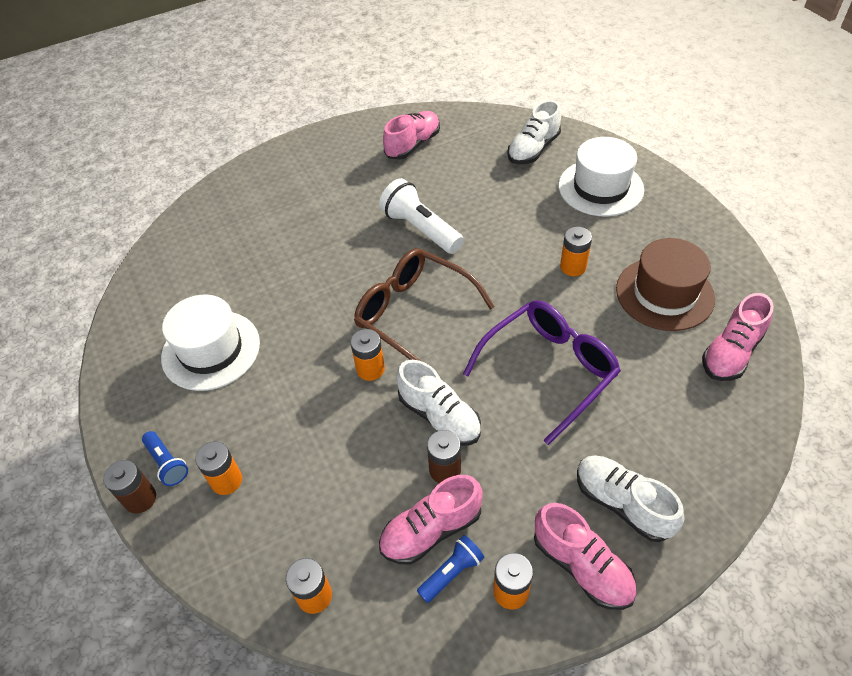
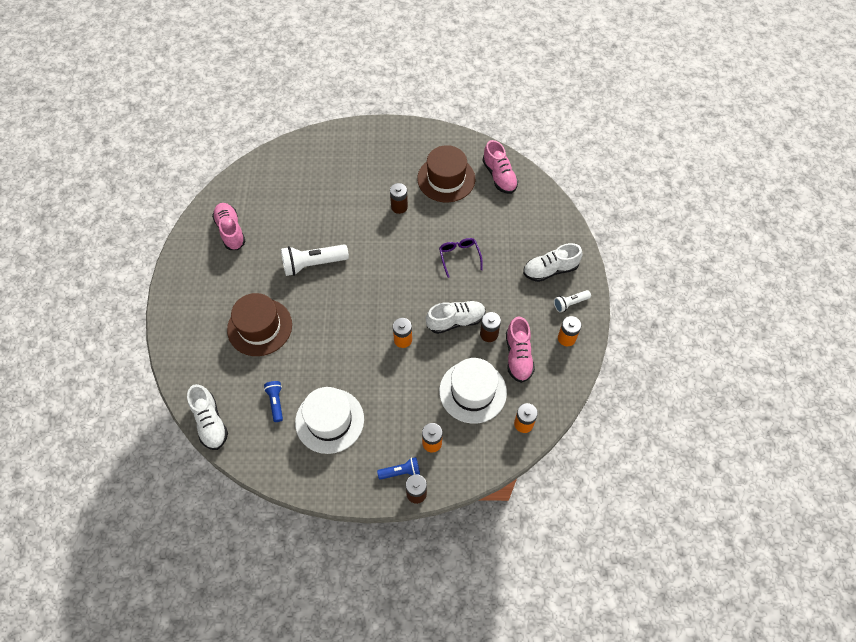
camera: 65 degrees left, 10 degrees up
(304, 227) = (259, 327): none -> brown hat
(414, 314) = (378, 300): brown glasses -> none
(451, 572) = (544, 358): blue flashlight -> blue flashlight (276, 402)
(533, 149) = (290, 171): white shoe -> white shoe (210, 422)
(549, 370) = (459, 256): purple glasses -> purple glasses, size x0.53
(573, 267) = (399, 207): orange battery -> brown battery
(582, 566) = (570, 303): pink shoe -> white flashlight
(600, 187) = (350, 159): white hat -> white hat (473, 391)

